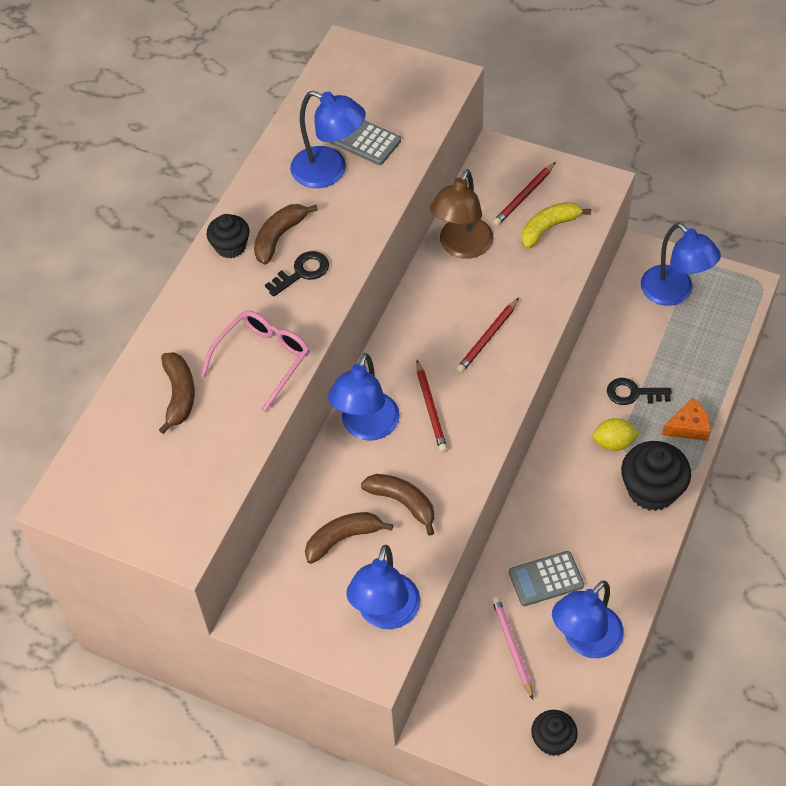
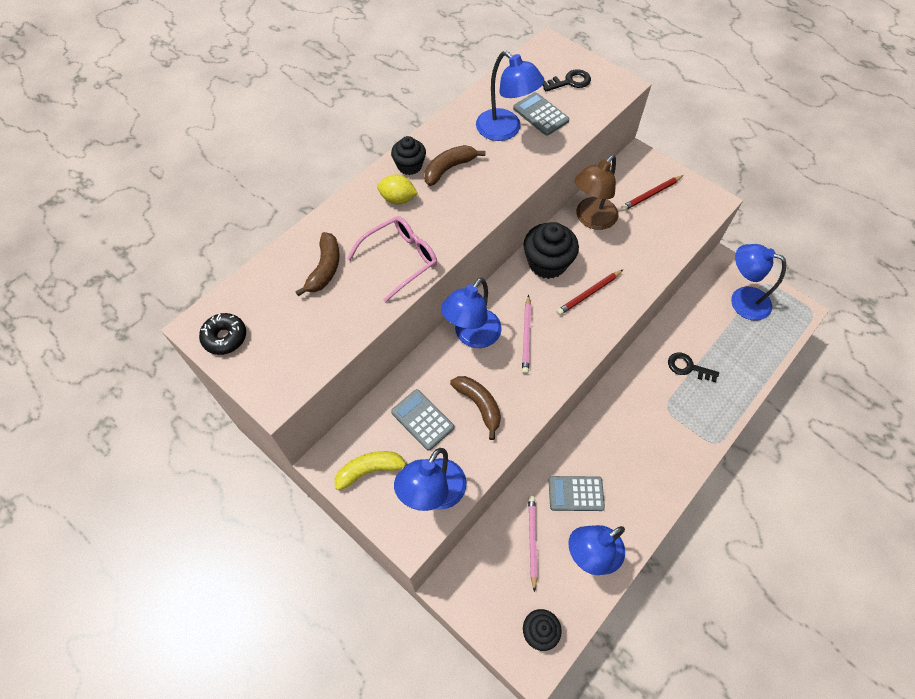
camera: 15 degrees right, 5 degrees up
(96, 504) = (225, 337): none -> black donut
(302, 272) = (456, 200): black key -> black key (570, 82)
(343, 539) = (422, 420): brown banana -> grey calculator
(431, 409) = (526, 336): red pencil -> pink pencil
(548, 228) = (662, 223): yellow banana -> yellow banana (370, 470)
(613, 443) = (661, 401): yellow lemon -> yellow lemon (398, 199)
(652, 490) = (681, 448): black cupcake -> black cupcake (547, 263)
(674, 293) = (741, 300): blue lamp -> blue lamp turned 135 degrees clockwise
(688, 426) = (724, 406): orange cheese -> none

